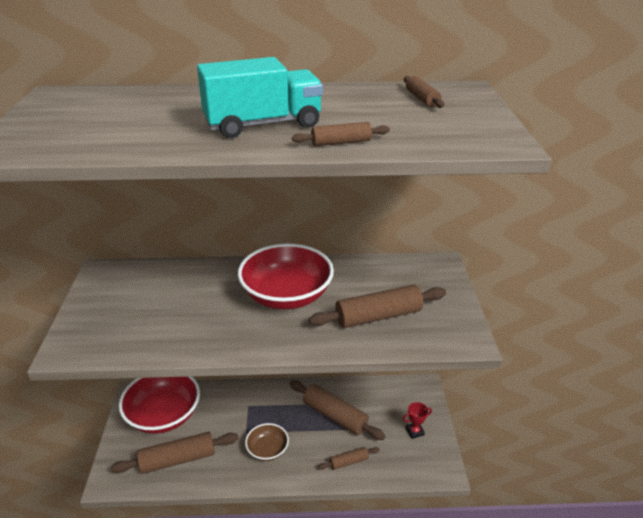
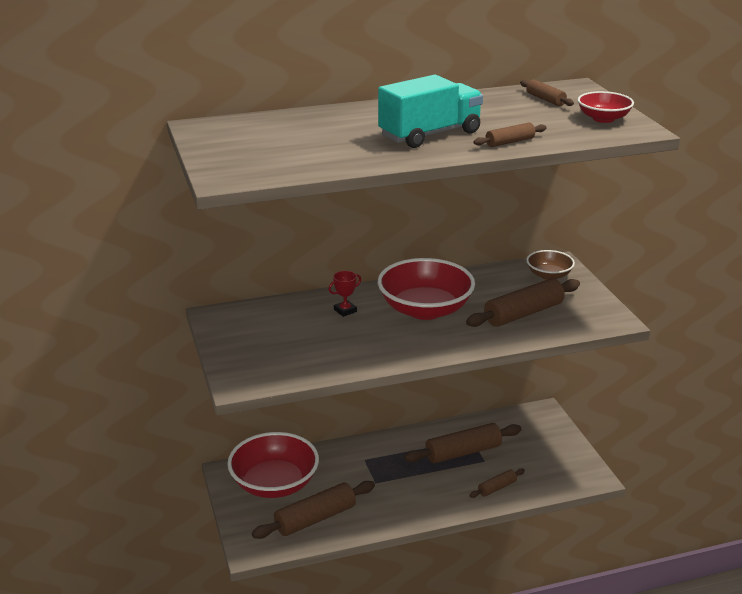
camera: 15 degrees left, 5 degrees down
(267, 450) = (407, 493): brown bowl -> brown bowl (549, 275)
(335, 416) = (463, 452): brown rolling pin -> brown rolling pin turned 45 degrees counterclockwise
(414, 431) = (551, 451): red trophy -> red trophy (345, 310)
(471, 126) = (603, 118): none -> red bowl

